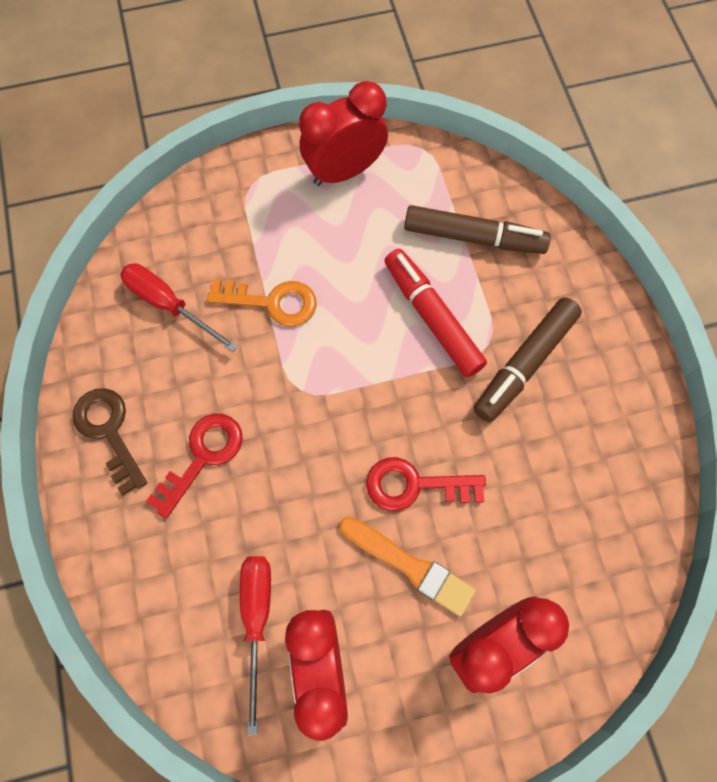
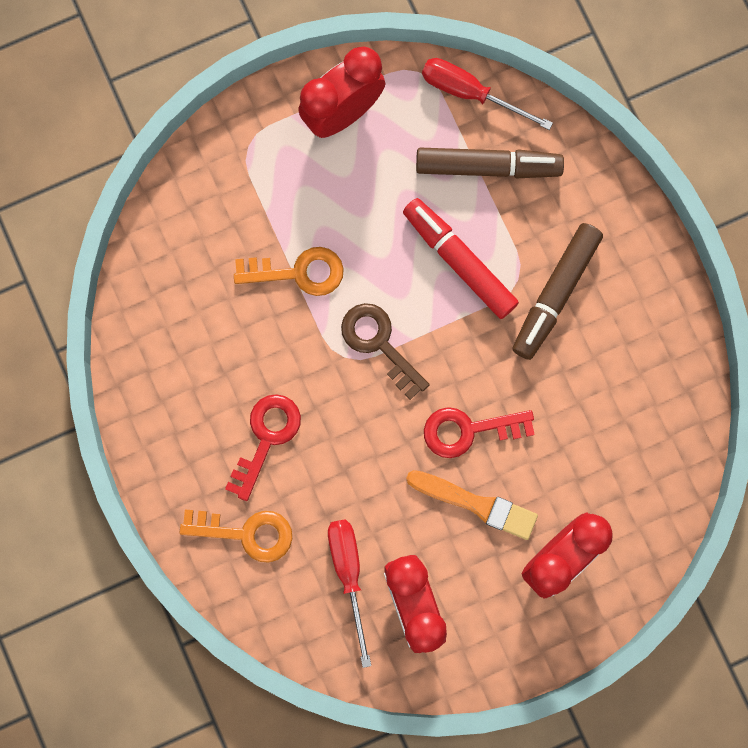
camera: 10 degrees left, 10 degrees up
(109, 432) = (172, 430): brown key -> brown key (379, 344)
(157, 553) = (246, 533): none -> orange key
(169, 305) = (197, 293): red screwdriver -> red screwdriver (470, 93)

